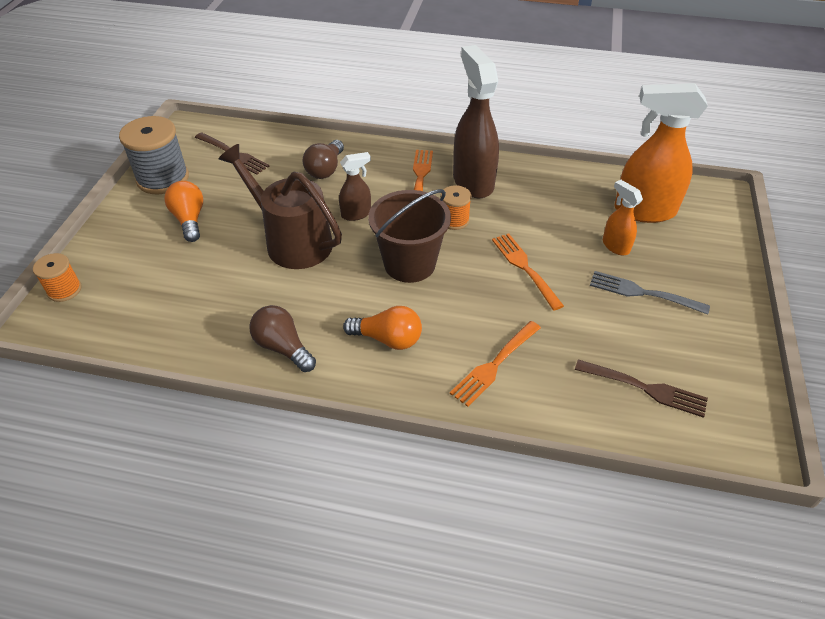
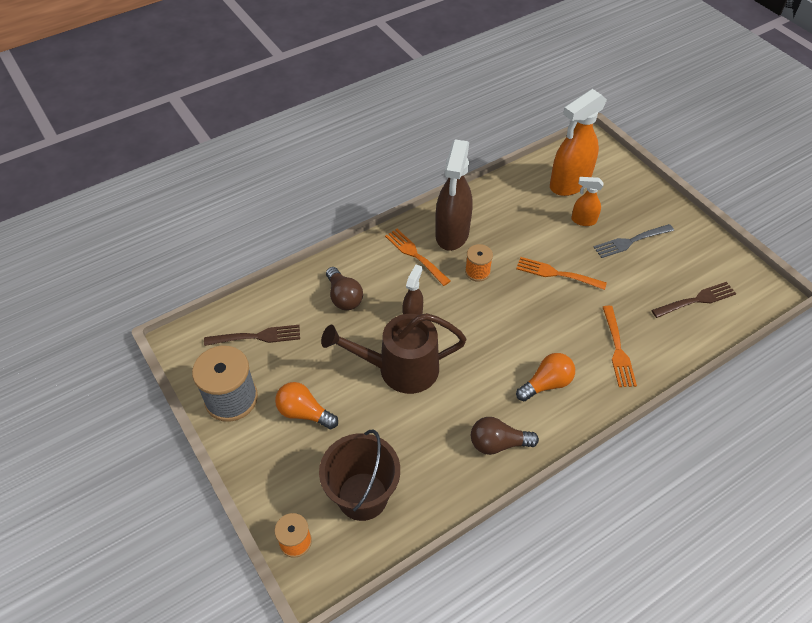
camera: 45 degrees left, 5 degrees up
(409, 264) = (492, 324): brown bucket -> brown bucket (362, 496)
(473, 182) = (452, 234): brown spray bottle -> brown spray bottle turned 105 degrees counterclockwise

